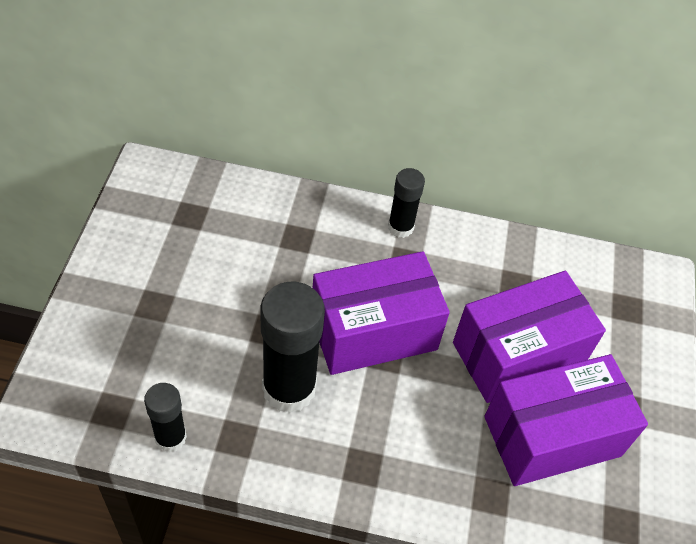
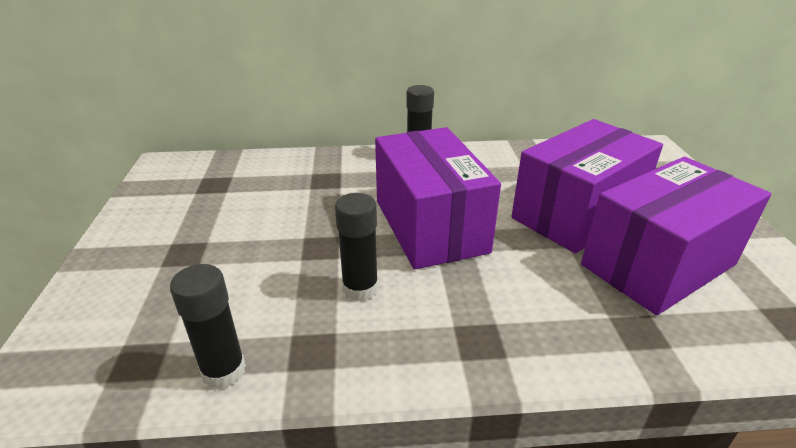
camera: 10 degrees left, 20 degrees down
(289, 388) = (360, 288): black glue stick -> black glue stick, size x0.56
(373, 331) = (430, 226): purple box -> purple box turned 75 degrees counterclockwise

